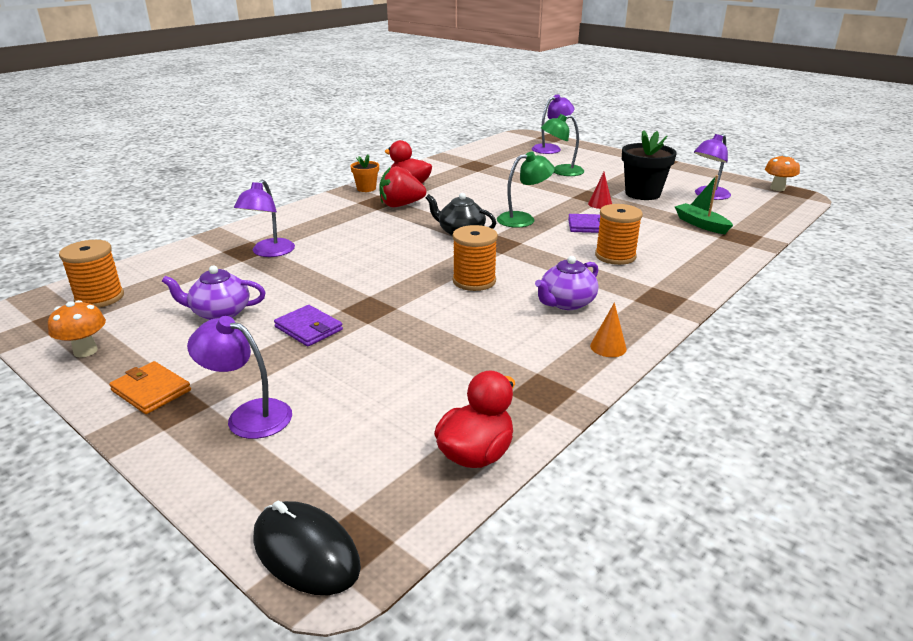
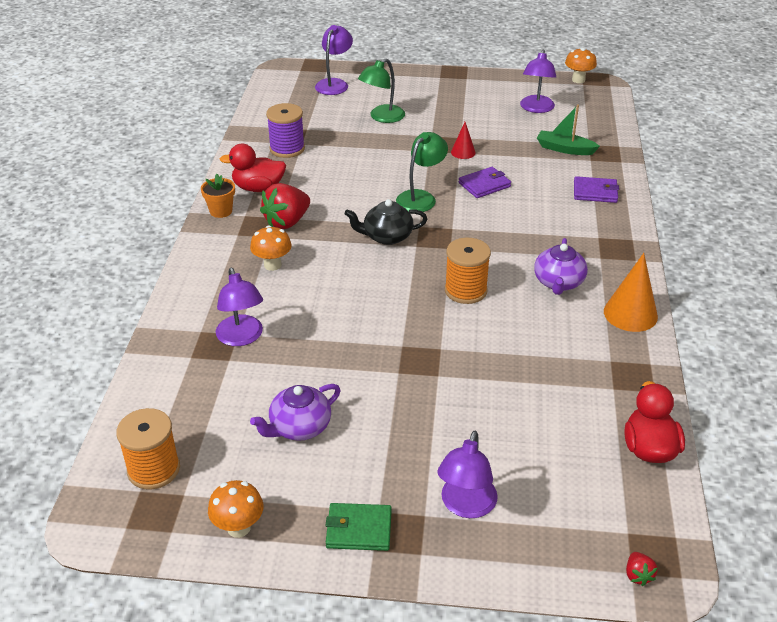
camera: 35 degrees left, 10 degrees up
(151, 390) = (358, 529): orange wallet -> green wallet
(248, 415) = (466, 506): purple lamp -> purple lamp turned 60 degrees counterclockwise
(306, 552) = (638, 575): black mouse -> red strawberry
(309, 328) = (399, 404): purple wallet -> purple wallet (595, 192)
(353, 223) = (272, 265): none -> orange mushroom
(462, 171) = (287, 149): none -> purple spool
(608, 347) = (630, 314): orange cone -> orange cone, size x1.74
(615, 256) = (540, 214): orange spool -> none
(642, 194) = (483, 125): black flower pot -> none

